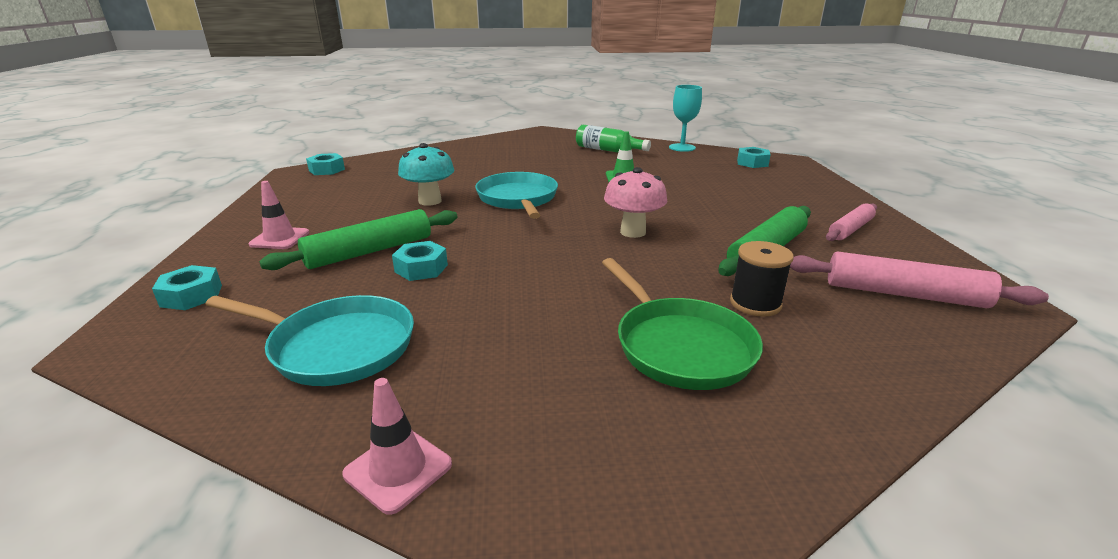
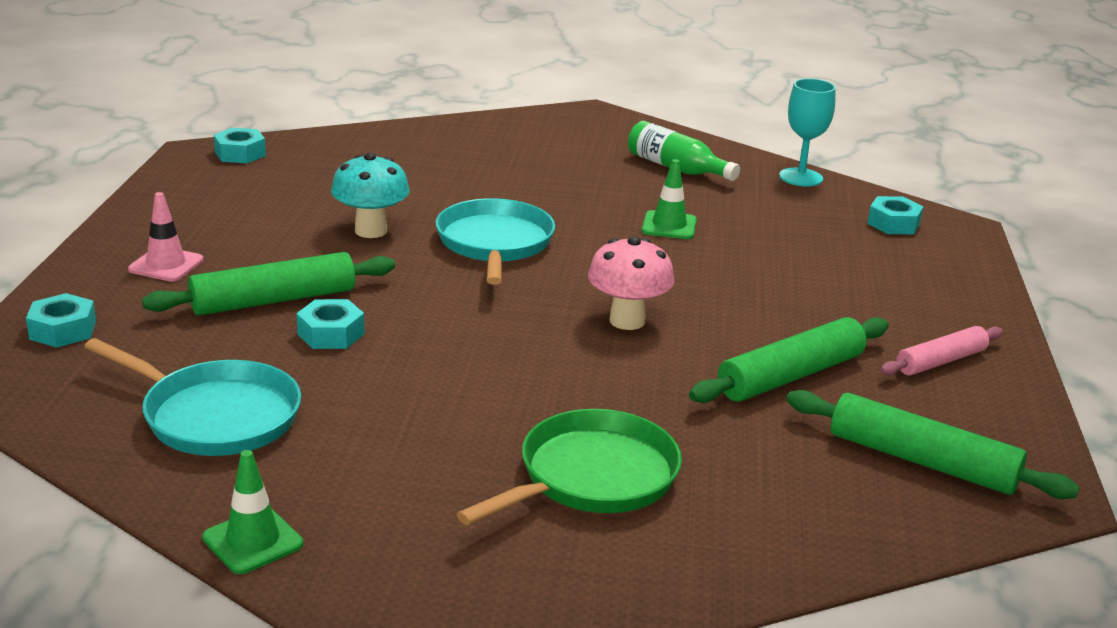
camera: 10 degrees right, 0 degrees up
(398, 469) = (253, 541): pink traffic cone -> green traffic cone
(680, 346) = (592, 477): green pan -> green pan turned 120 degrees counterclockwise
(755, 303) = (719, 442): black spool -> none
(904, 294) = (922, 461): pink rolling pin -> green rolling pin

